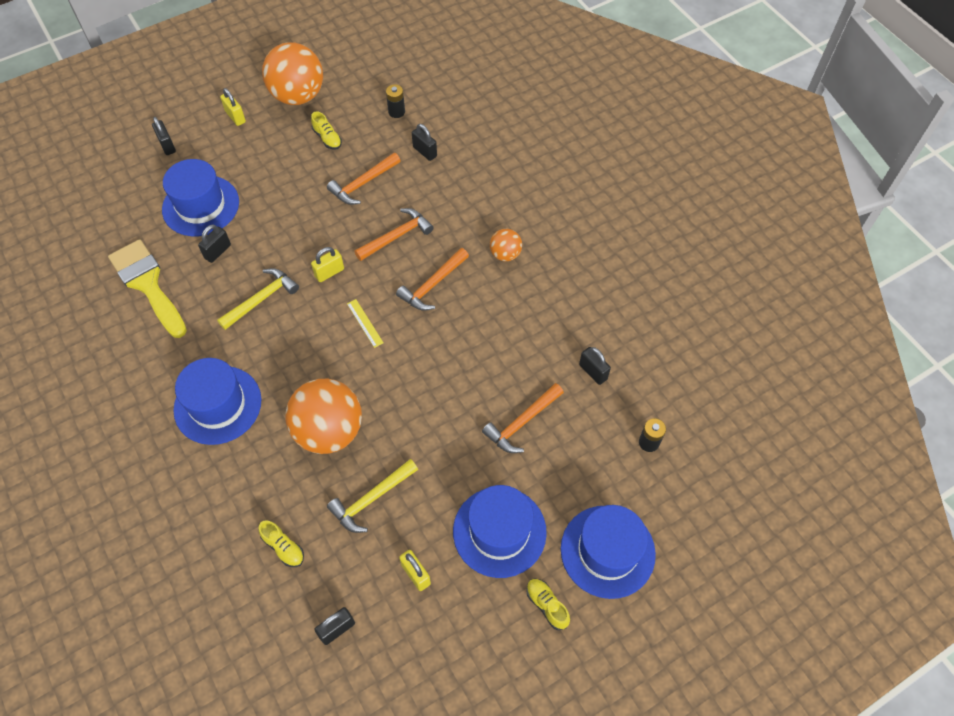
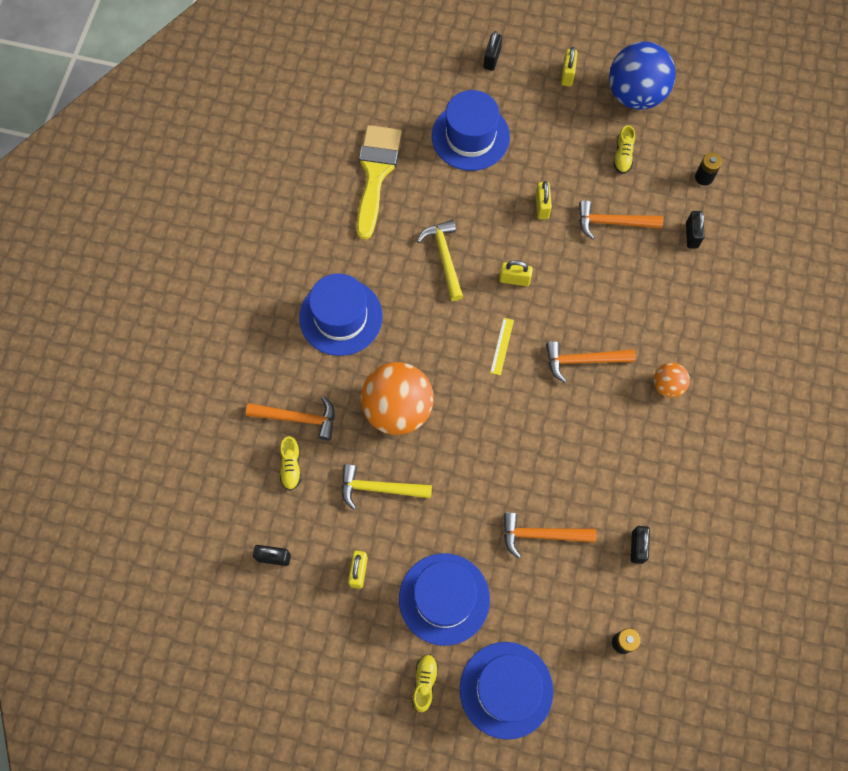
camera: 45 degrees right, 10 degrees up
(218, 251) = (448, 188): black padlock -> none
(261, 299) = (444, 258): yellow hammer -> yellow hammer turned 105 degrees counterclockwise
(298, 96) = (635, 95): orange ball -> blue ball
(301, 211) = (542, 206): none -> yellow padlock
(396, 236) = (595, 293): orange hammer -> orange hammer (297, 418)

